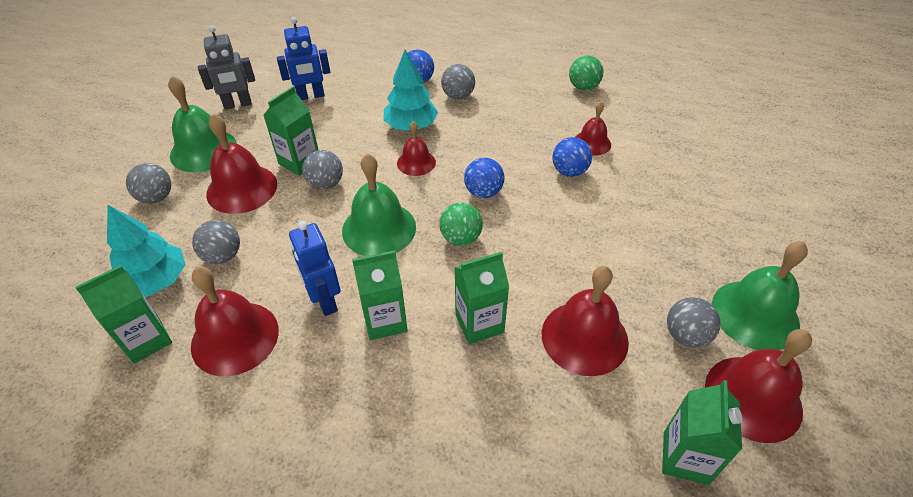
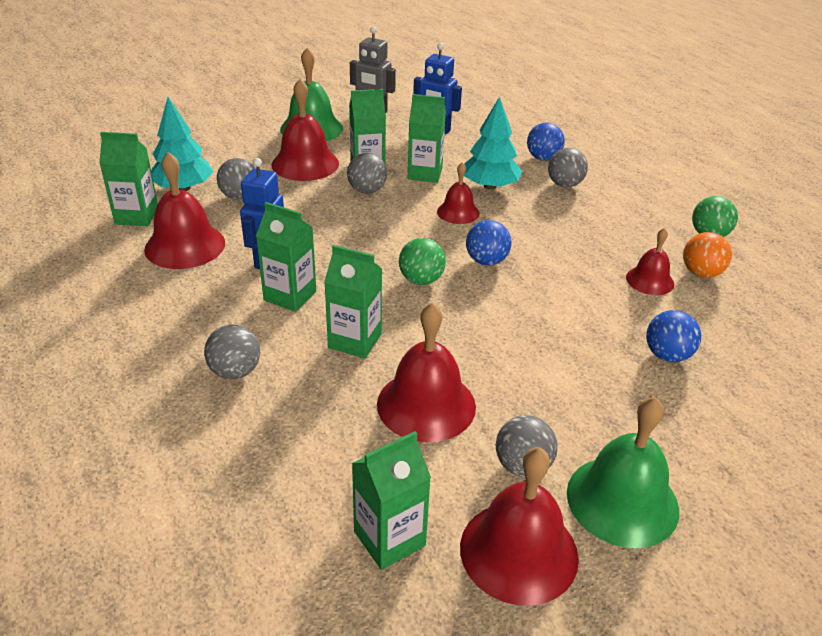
camera: 40 degrees right, 10 degrees down
(156, 198) = (245, 142): grey ball -> grey ball (235, 371)
(351, 142) = (425, 173): none -> green carton
(379, 228) = (366, 239): green bell -> none
(569, 171) = (591, 289): blue ball -> blue ball (667, 355)
(611, 119) = (701, 273): none -> orange ball

